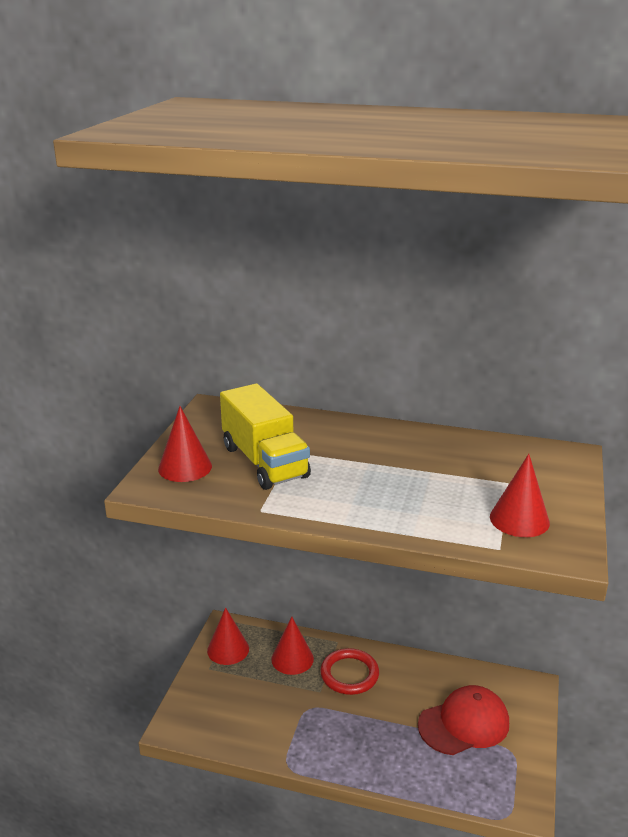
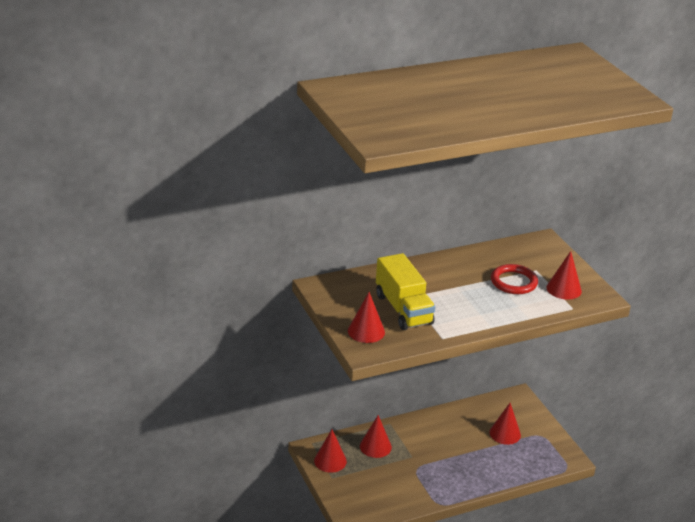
camera: 40 degrees left, 5 degrees up
(264, 462) = (403, 309): yellow truck -> yellow truck turned 45 degrees clockwise
(349, 674) = (418, 438): red ring -> red ring (513, 282)
(464, 724) = (505, 433): red cap -> red cone

